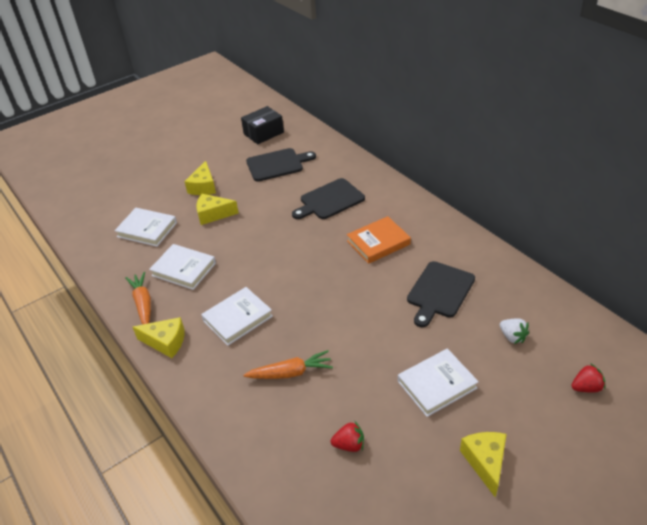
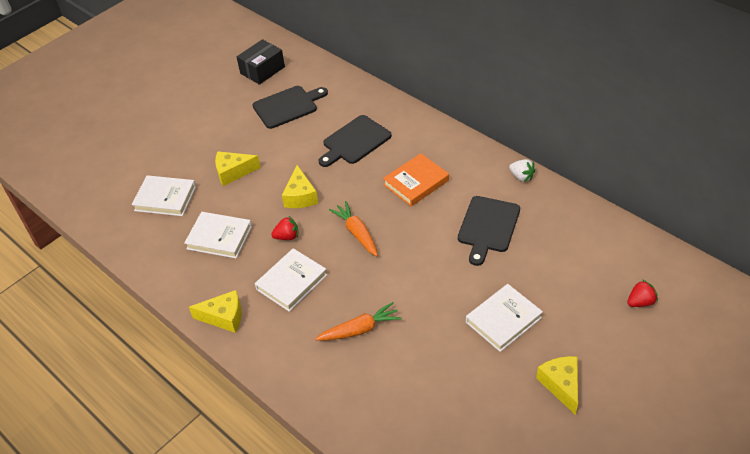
camera: 10 degrees left, 5 degrees up
(143, 304) = (187, 280): orange carrot -> orange carrot (357, 233)
(203, 187) = (213, 141): yellow cheese -> yellow cheese (300, 196)
(349, 445) = (433, 389): red strawberry -> red strawberry (287, 236)
(512, 337) = (565, 263): white strawberry -> white strawberry (521, 176)

